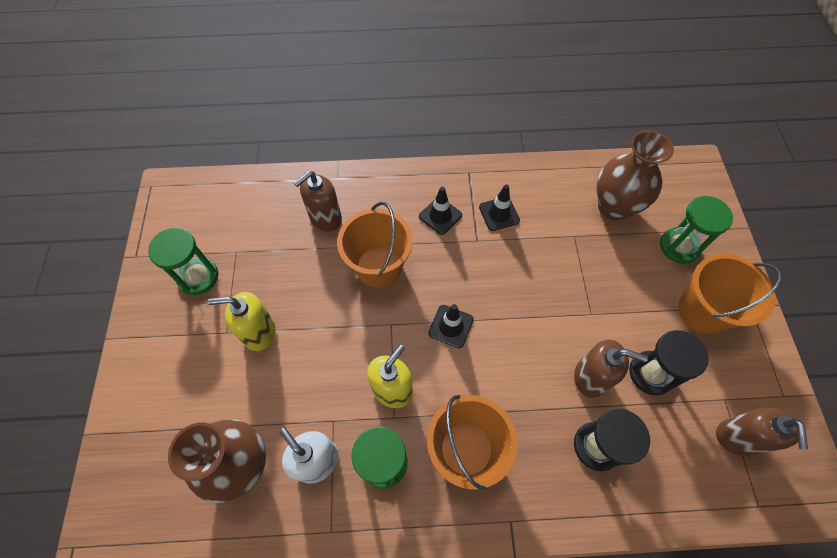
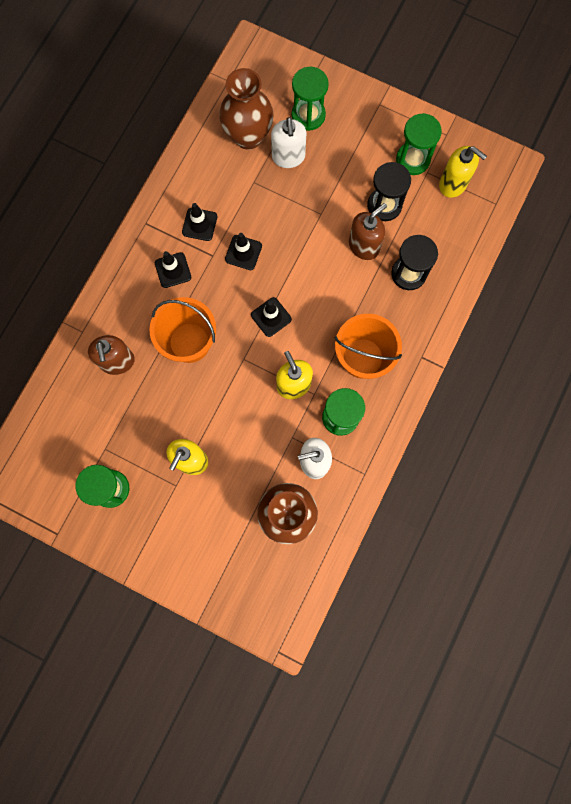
camera: 60 degrees left, 15 degrees up
(499, 265) = (243, 252): none -> black traffic cone
(623, 252) = (288, 157): none -> white soap dispenser
(702, 311) = (364, 138): orange bucket -> none
(724, 375) = (413, 159): none -> green hourglass
(737, 437) = (453, 184): brown soap dispenser -> yellow soap dispenser

